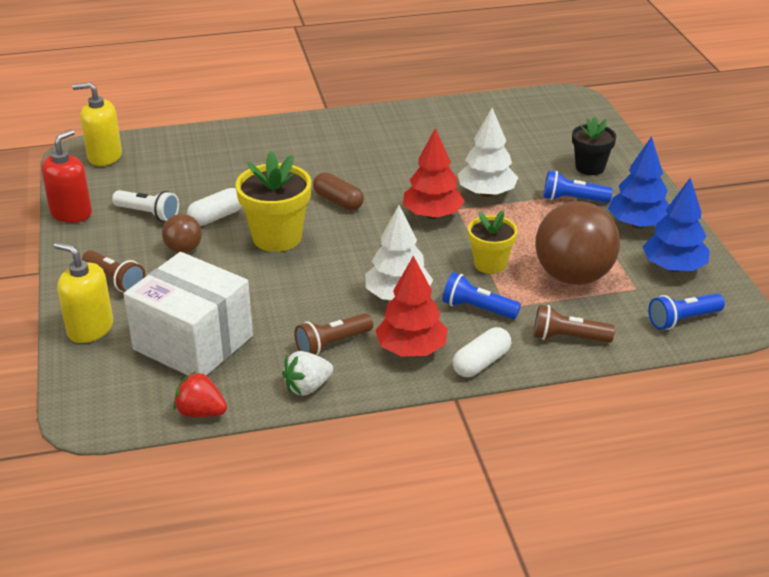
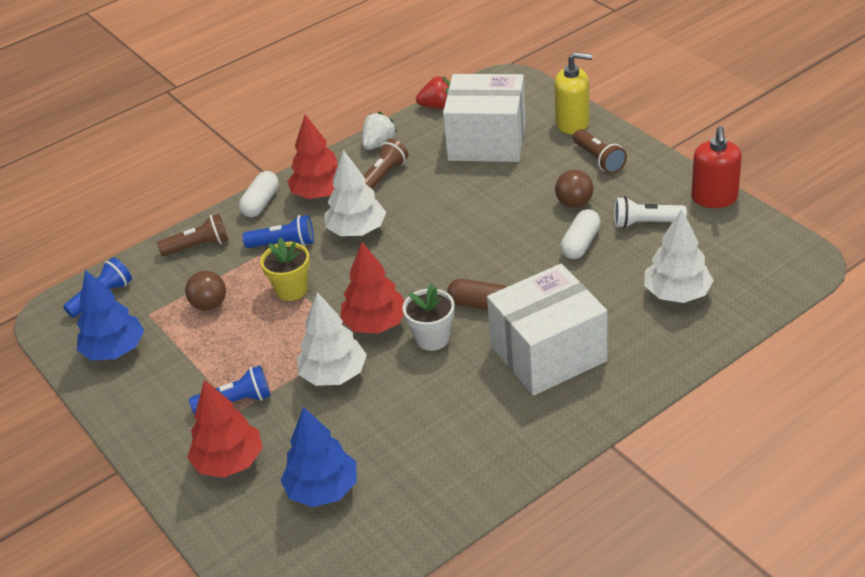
camera: 160 degrees right, 5 degrees up
(104, 156) = (771, 267): yellow soap dispenser -> none
(115, 280) = (599, 159): brown flashlight -> brown flashlight turned 135 degrees counterclockwise
(190, 162) = (677, 293): none -> white tree
(277, 237) = (504, 244): yellow flower pot -> none
(319, 158) = (548, 354): none -> white box
(394, 192) = (432, 338): none -> white flower pot
(573, 276) = (209, 305): brown ball -> brown ball, size x0.49
(590, 167) = (229, 462): black flower pot -> red tree
(637, 224) = (158, 393): blue tree -> blue tree (322, 490)

